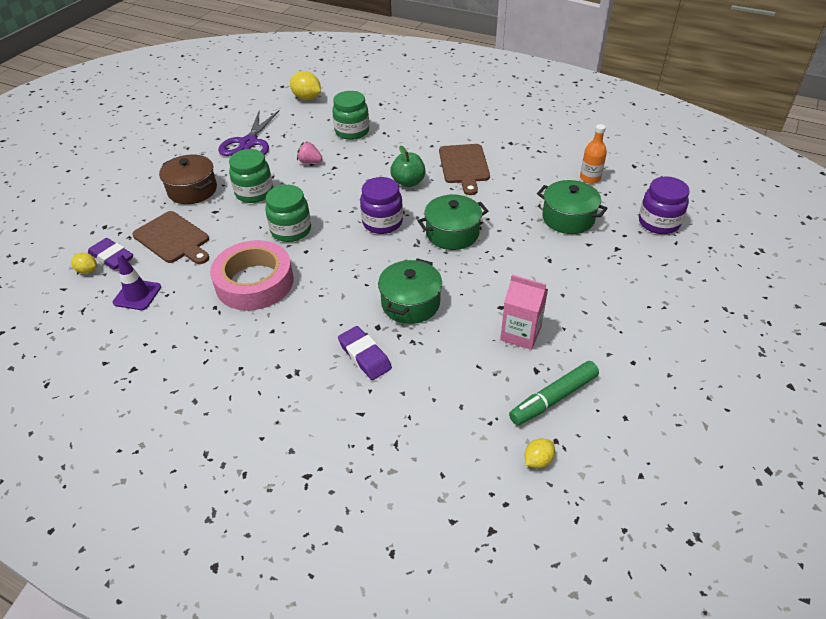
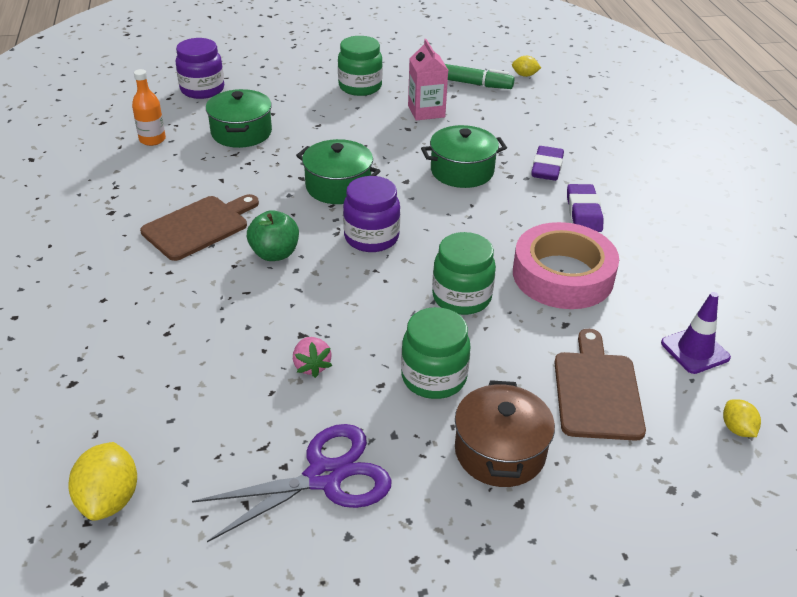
camera: 130 degrees left, 5 degrees down
(112, 257) = (693, 424): purple eraser -> purple eraser (583, 213)
(352, 131) = (190, 368): green jar -> green jar (360, 87)

